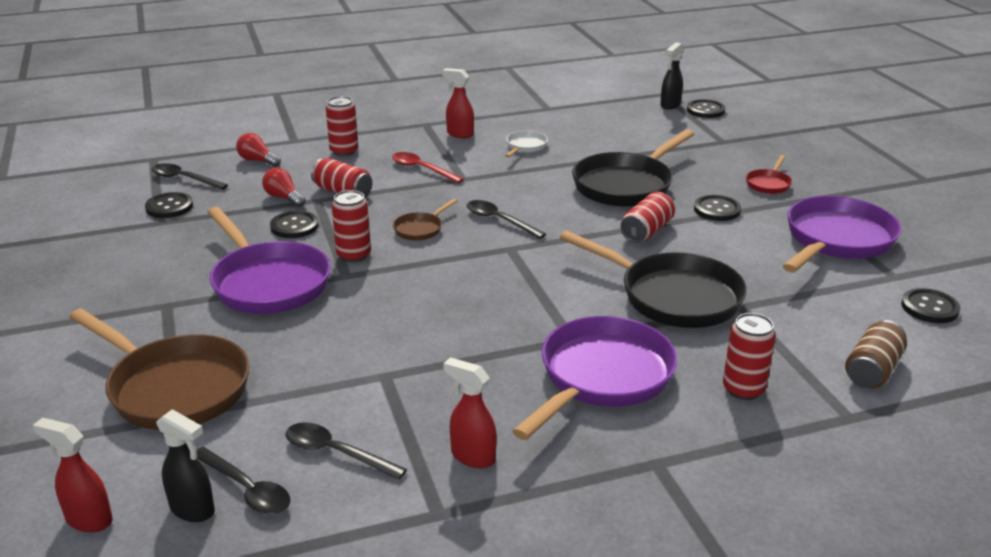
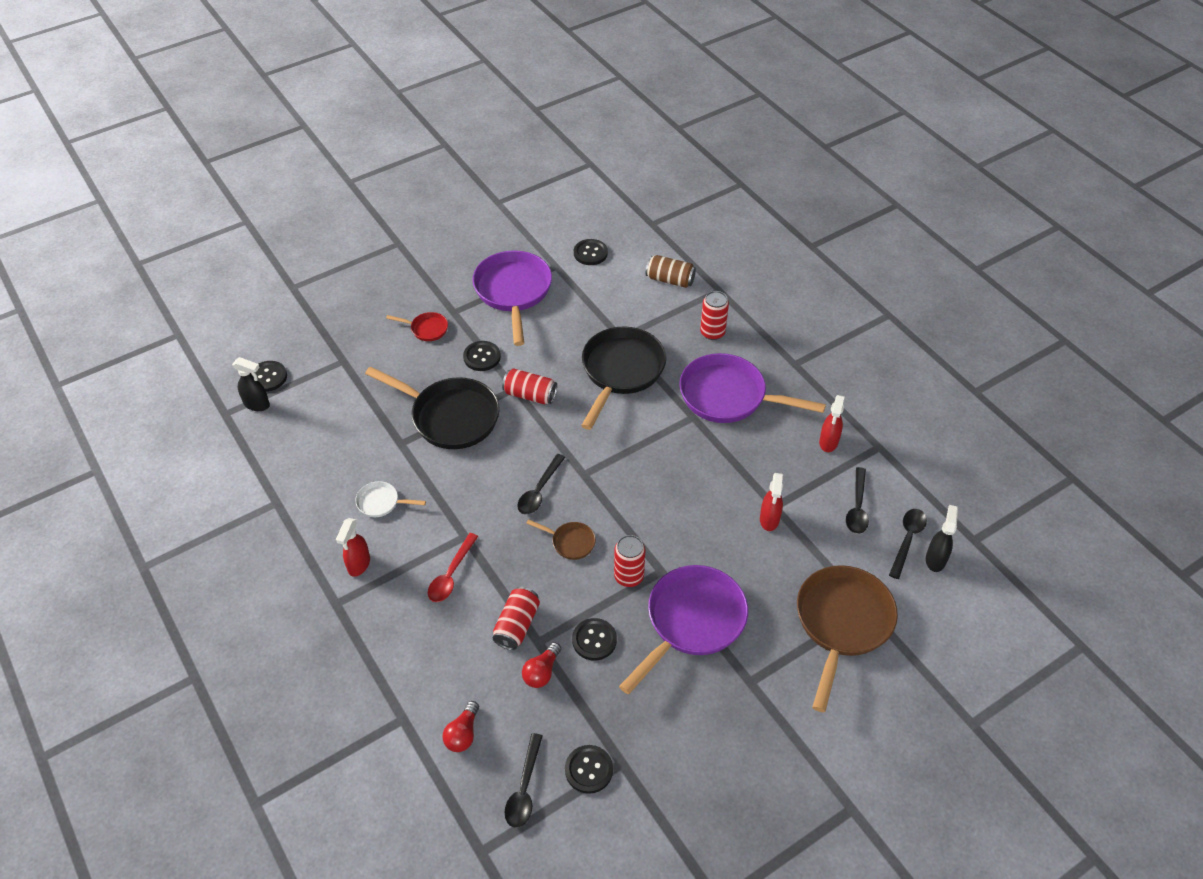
camera: 105 degrees left, 20 degrees up
(88, 520) = (969, 608): red spray bottle -> red spray bottle (769, 520)
(344, 151) = (422, 657): red can -> none
(836, 240) = (513, 292): purple pan -> purple pan turned 60 degrees clockwise

